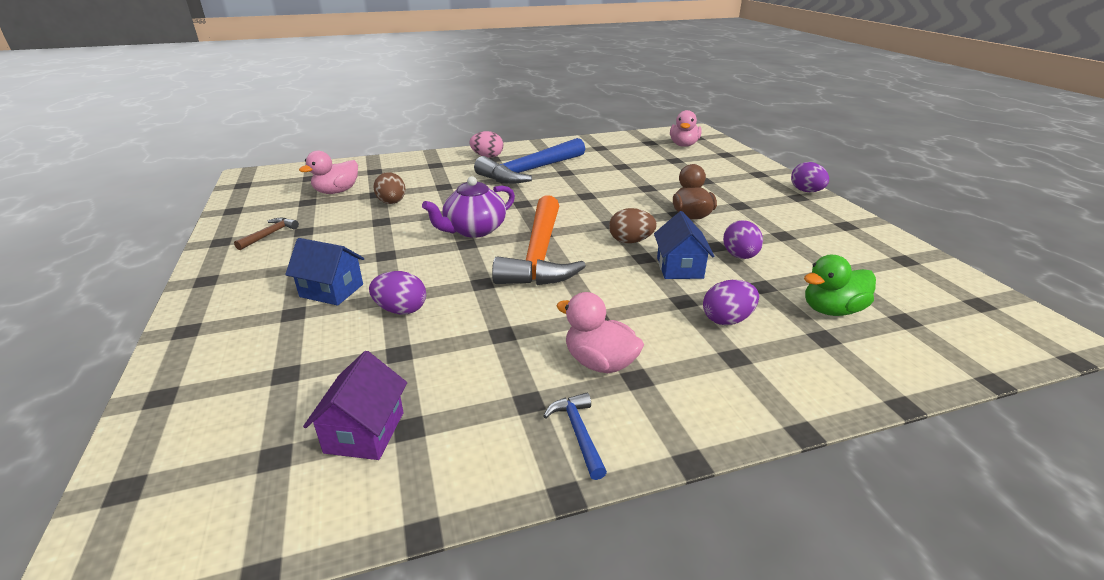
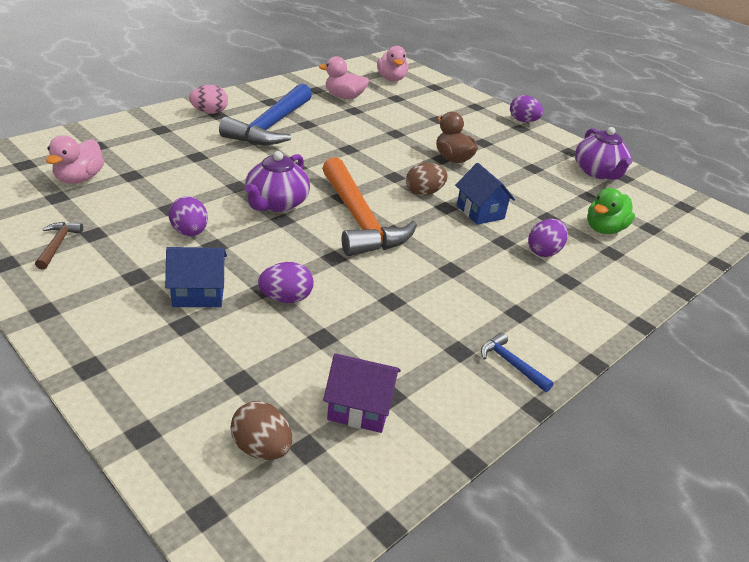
camera: 30 degrees left, 5 degrees up
(365, 432) = (360, 408): purple house -> purple house turned 60 degrees counterclockwise
(392, 203) = (160, 184): brown egg -> brown egg (262, 448)
(599, 363) = (484, 307): pink duck -> pink duck (344, 97)
(740, 256) = (516, 193): purple egg -> purple egg (190, 232)
(870, 250) = (598, 172): none -> purple teapot

